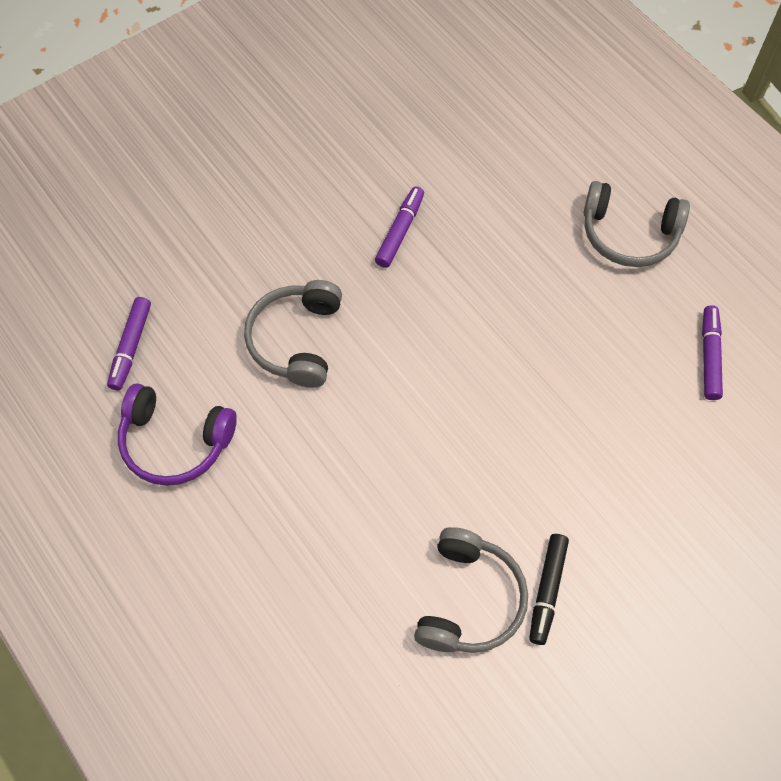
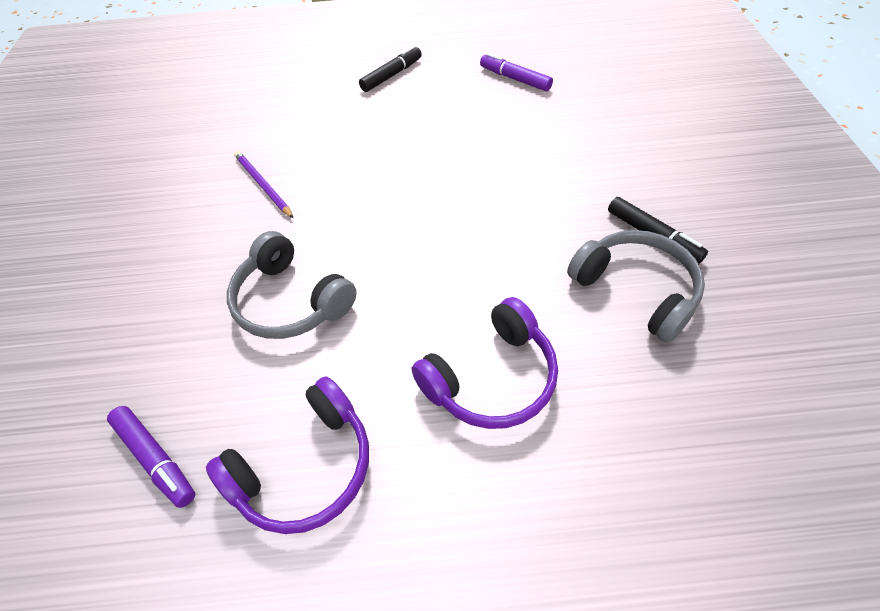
camera: 55 degrees left, 10 degrees down
(312, 525) = (491, 378): none -> purple headphones
(400, 231) = (263, 185): purple marker -> purple pencil
(629, 234) = (392, 75): grey headphones -> black marker

